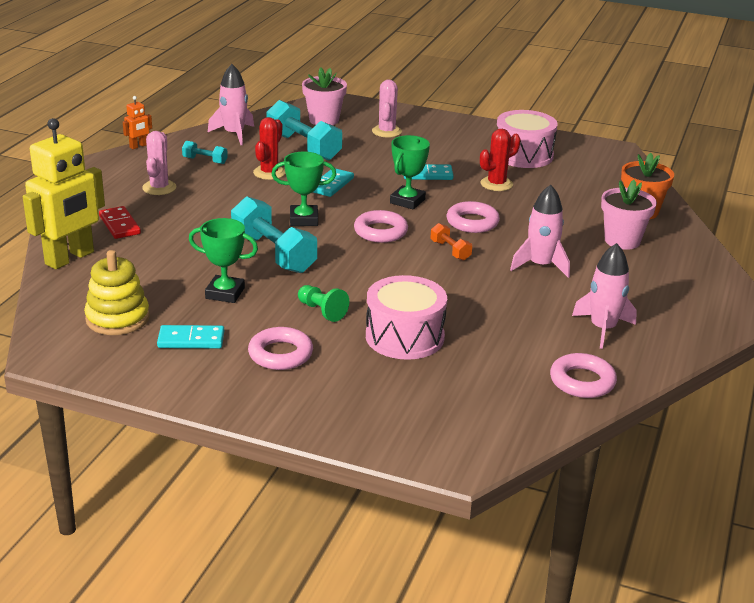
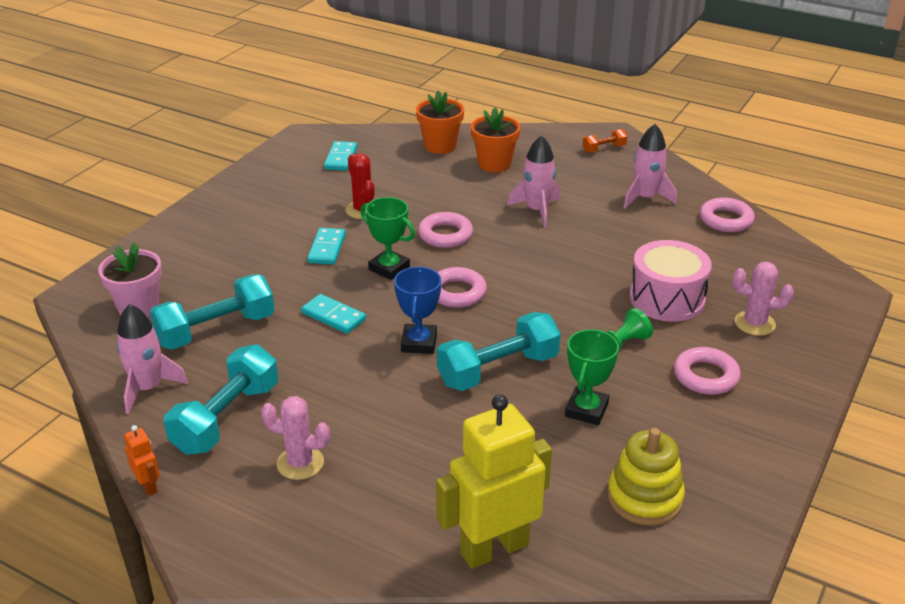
camera: 80 degrees left, 5 degrees up
(70, 258) = (494, 548): yellow robot -> yellow robot turned 75 degrees counterclockwise
(119, 225) = (405, 501): red domino -> none
(191, 340) = (685, 438): turquoise domino -> turquoise domino (341, 158)
(205, 160) = (226, 418): turquoise dumbbell -> turquoise dumbbell, size x2.07
(269, 173) = (284, 362): red cactus -> none
(304, 219) = (419, 343): green trophy -> blue trophy
(386, 131) = (197, 263): pink cactus -> pink cactus (754, 323)
(450, 250) = (503, 255): orange dumbbell -> orange dumbbell (604, 149)
(523, 155) = (298, 185): pink drum -> none
(622, 241) = (494, 164): pink flower pot -> orange flower pot

